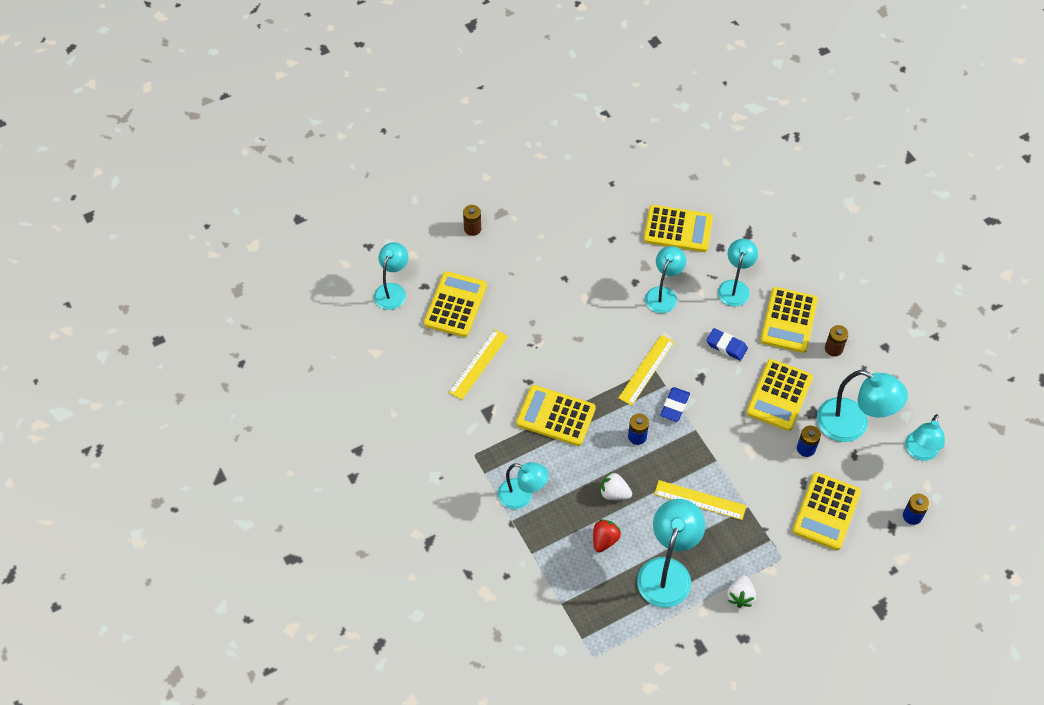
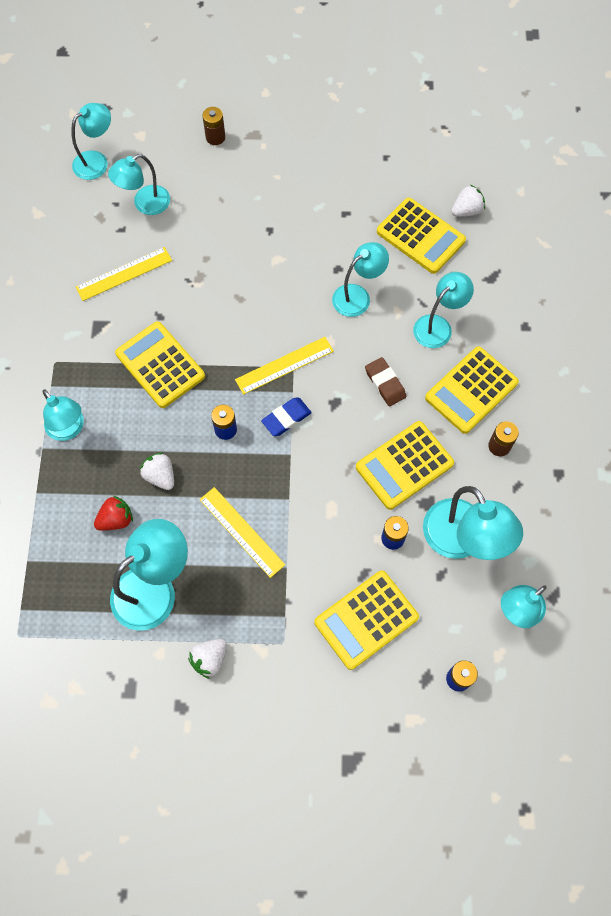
camera: 30 degrees right, 10 degrees up
(455, 305) = (145, 204): yellow calculator -> turquoise lamp
(697, 195) = (466, 210): none -> white strawberry
(726, 346) = (385, 383): blue eraser -> brown eraser

